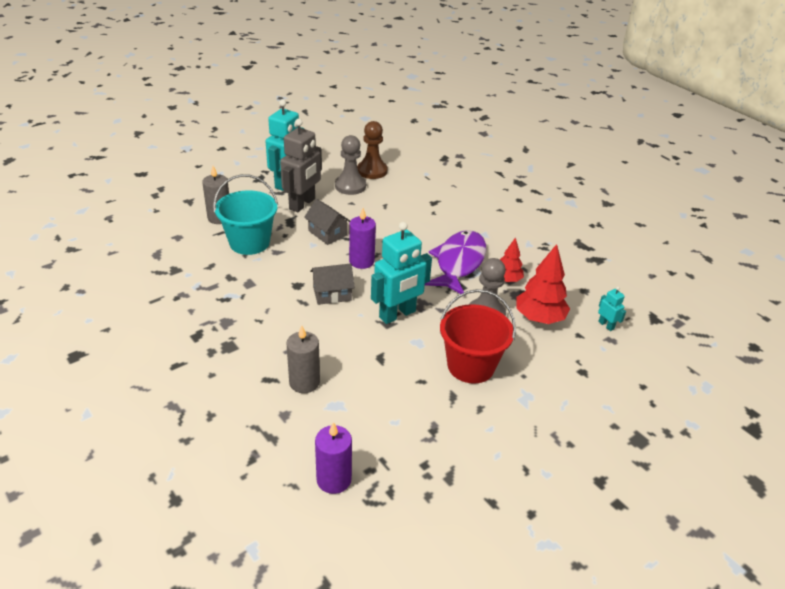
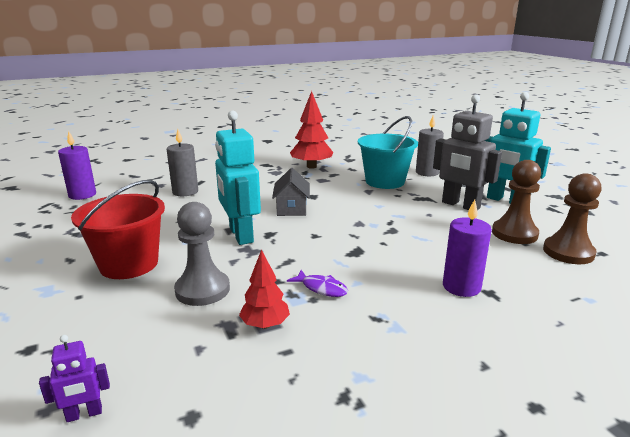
camera: 105 degrees right, 15 degrees down
(327, 233) = (400, 213): grey house -> none
(350, 186) = (514, 233): grey pawn -> brown pawn
(361, 261) = (342, 226): purple candle -> purple candle (461, 287)
(459, 263) = (322, 288): purple fish -> purple fish, size x0.42
(539, 318) = (162, 336): red tree -> red tree (311, 166)
(606, 325) = (84, 414): turquoise robot -> purple robot

